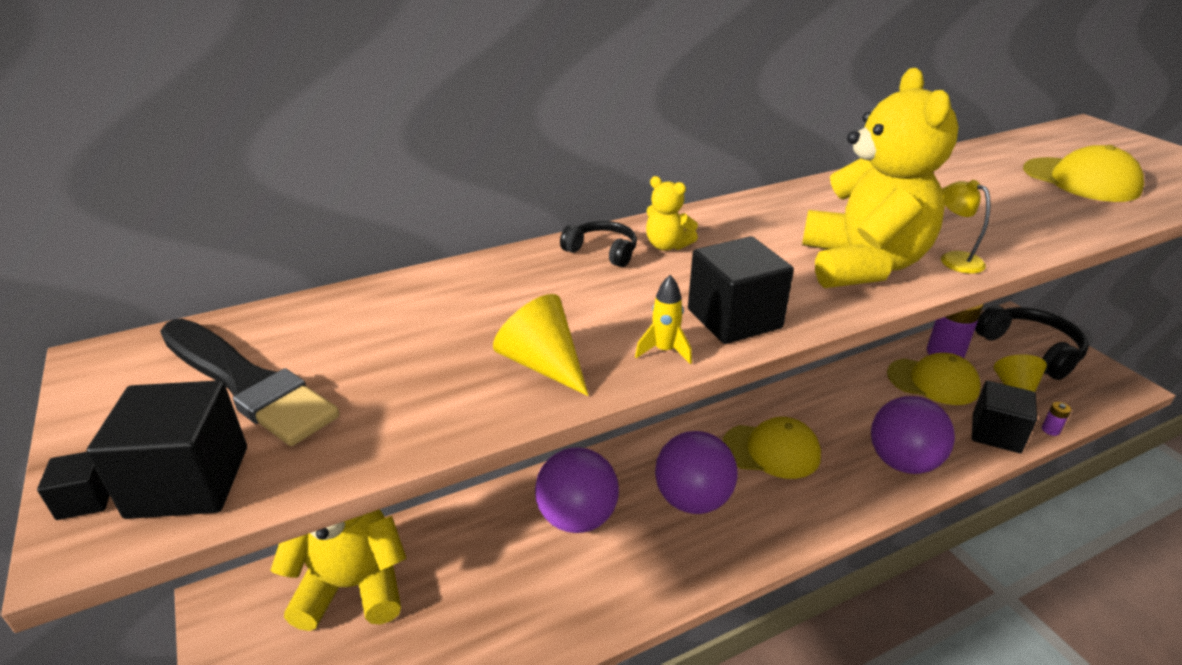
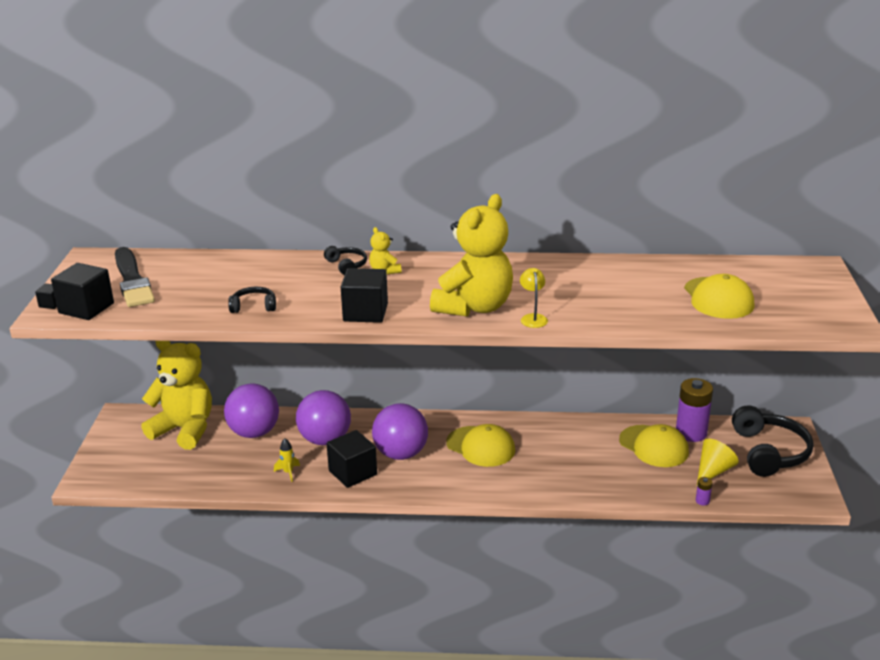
camera: 30 degrees right, 5 degrees down
(542, 364) = (254, 306): yellow cone -> black headphones
(664, 351) = (313, 316): yellow rocket -> yellow rocket (288, 472)
(902, 462) = (562, 481): purple ball -> purple ball (254, 432)
(996, 433) = (656, 489): black cube -> black cube (353, 473)

